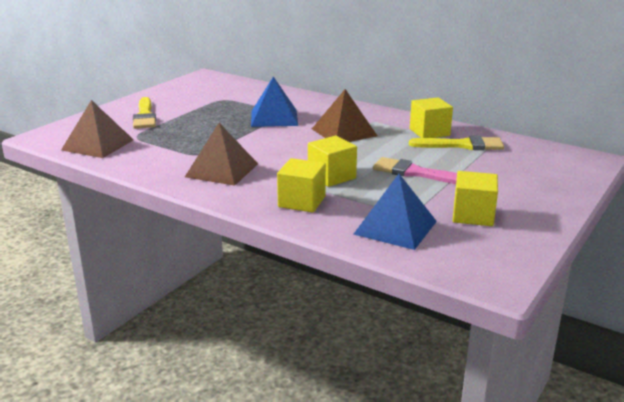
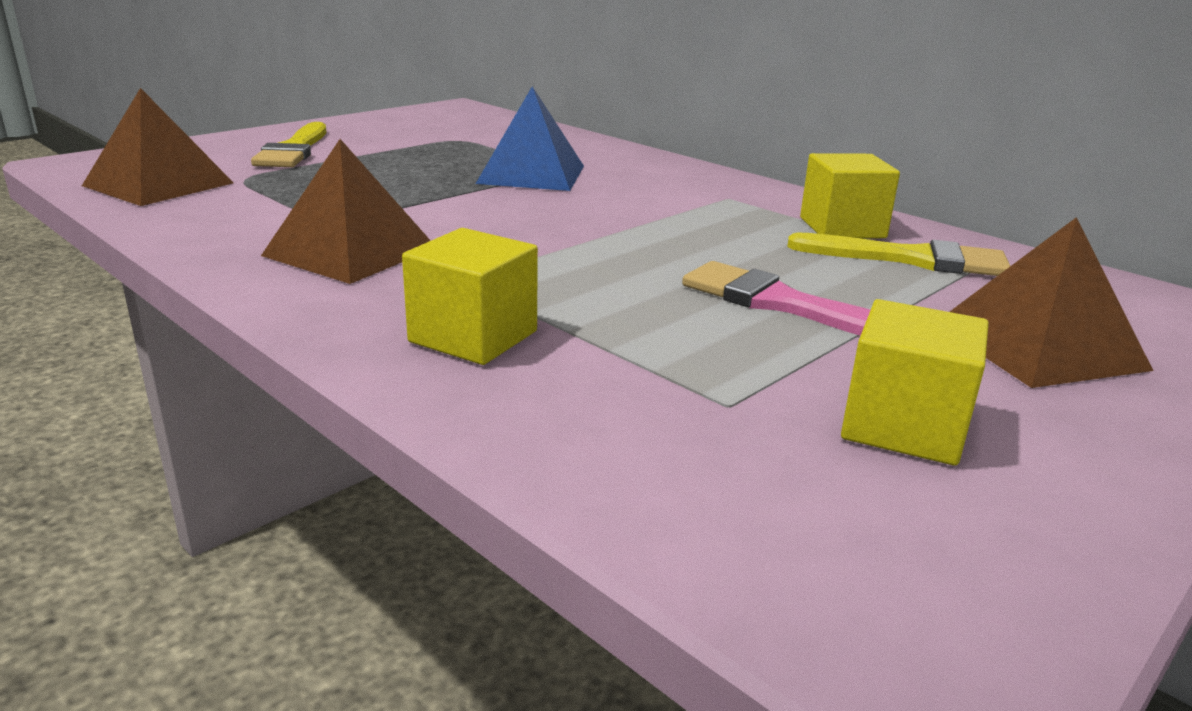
camera: 10 degrees right, 0 degrees up
(331, 176) = (579, 290): yellow cube -> none
(344, 132) = (657, 210): brown pyramid -> brown pyramid (1038, 346)
(395, 227) = (674, 432): blue pyramid -> none

